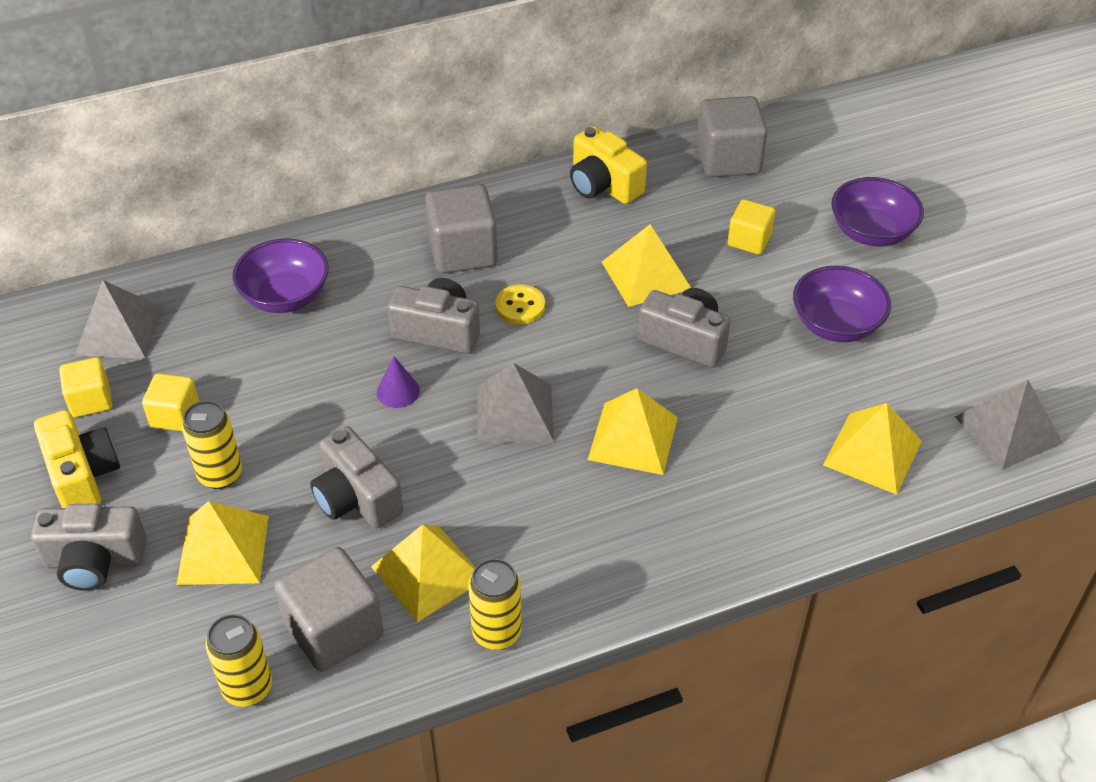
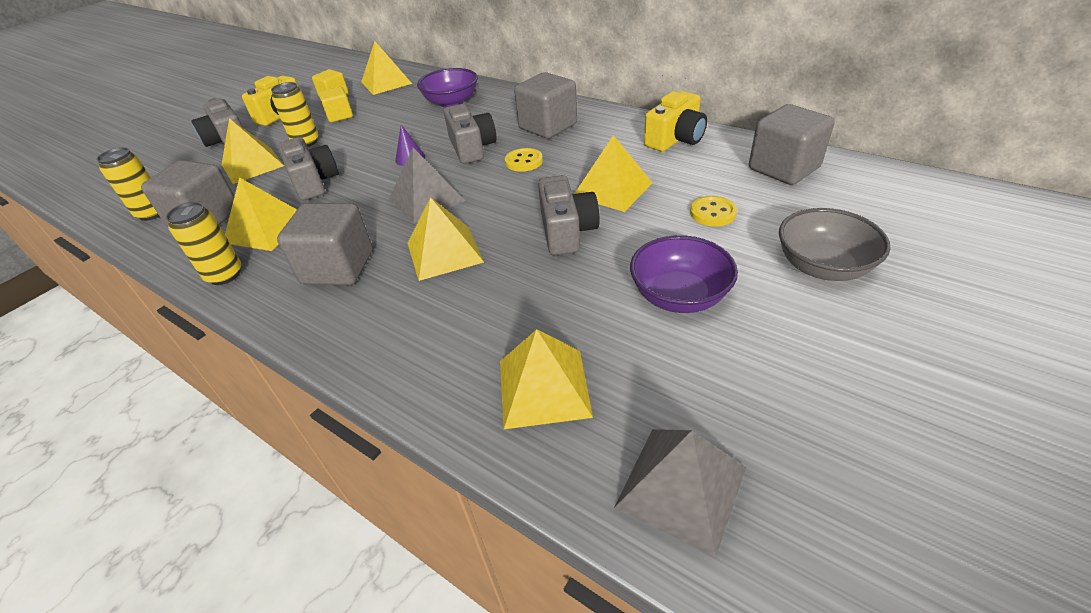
camera: 60 degrees right, 5 degrees down
(119, 330) = (386, 82): grey pyramid -> yellow pyramid
(356, 498) = (314, 182): grey camera -> grey camera turned 135 degrees clockwise
(579, 529) = (338, 267): none -> grey cube
(603, 185) = (675, 139): yellow camera -> yellow camera turned 150 degrees counterclockwise
(749, 240) = (712, 213): yellow cube -> yellow button
(871, 232) = (822, 267): purple bowl -> grey bowl

